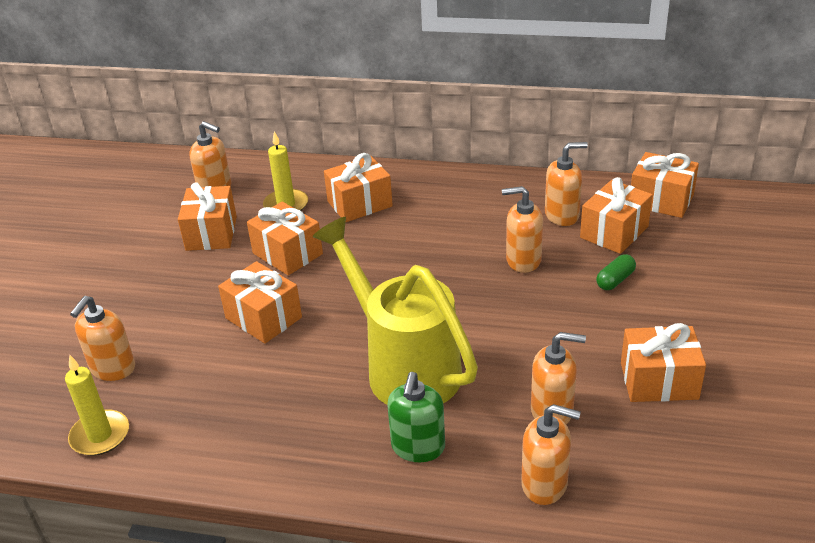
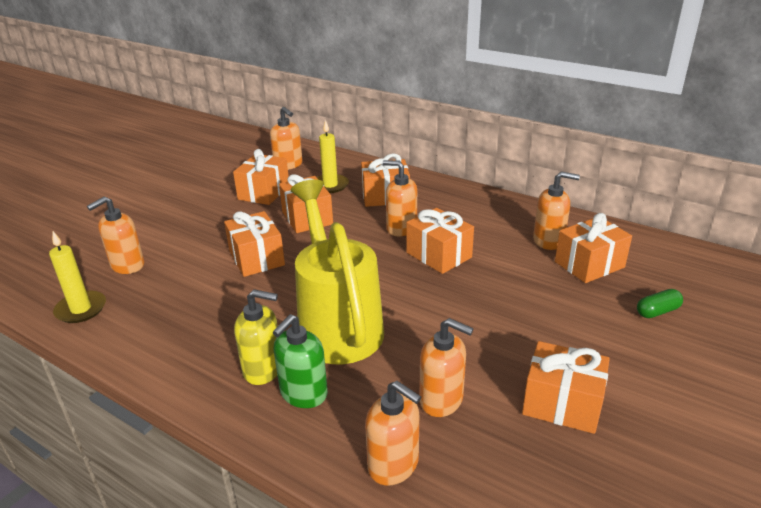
camera: 20 degrees right, 5 degrees down
(360, 436) = (263, 369): none -> yellow soap dispenser
(523, 260) = (492, 267): orange soap dispenser -> orange soap dispenser (401, 228)
(615, 280) = (568, 303): green capsule -> green capsule (657, 311)
(661, 200) = (649, 249): orange gift -> orange gift (439, 255)

